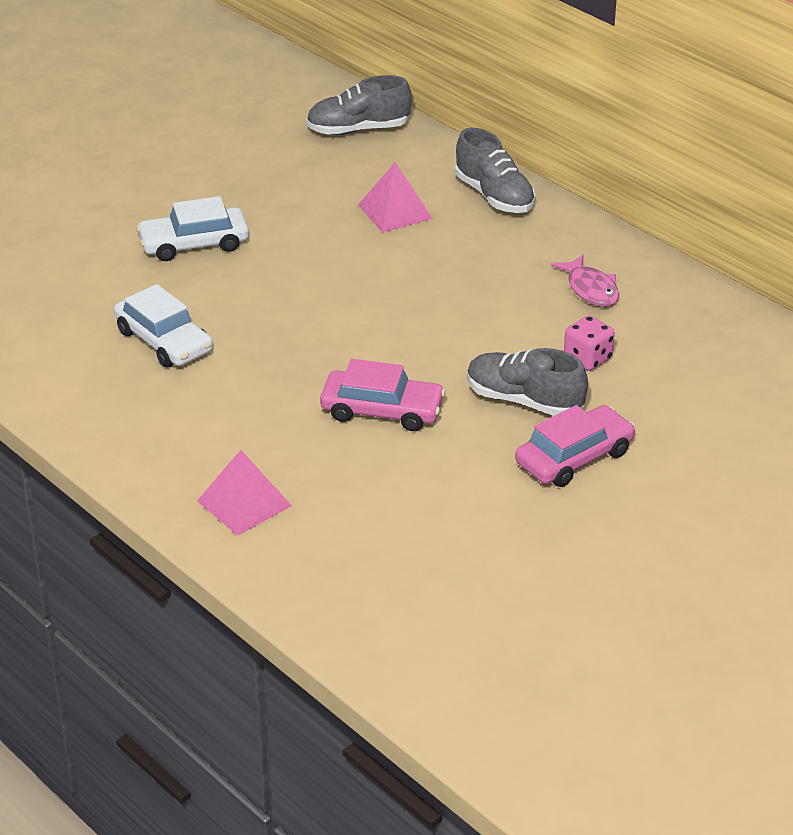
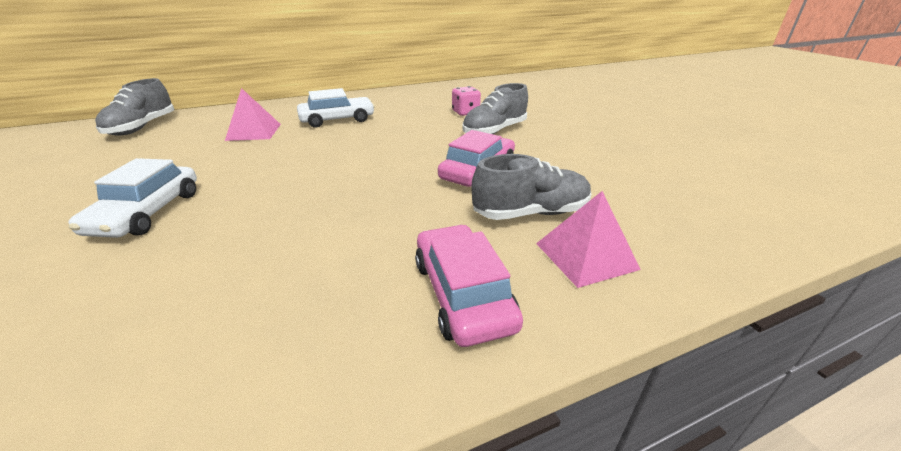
camera: 70 degrees left, 5 degrees down
(164, 341) = (277, 260): white car -> white car (337, 120)
(494, 196) = (286, 108): grey shoe -> grey shoe (530, 213)
(574, 457) = (556, 128): pink car -> pink car (462, 293)
(590, 289) = (404, 103): pink fish -> none

